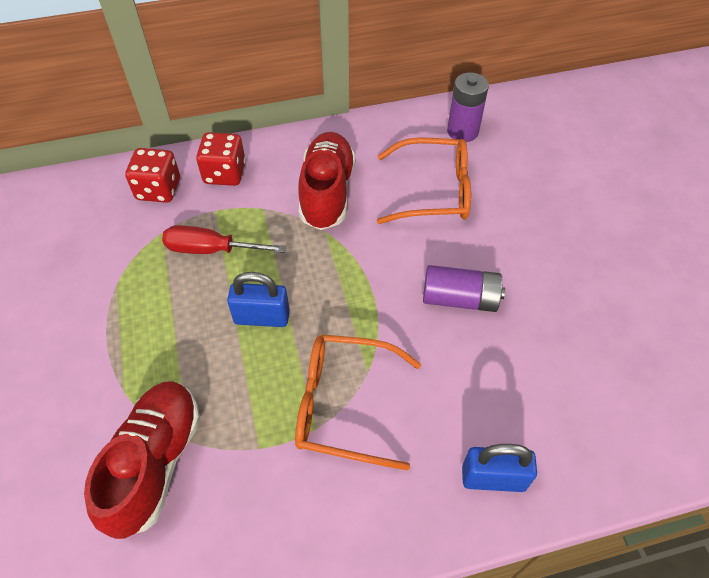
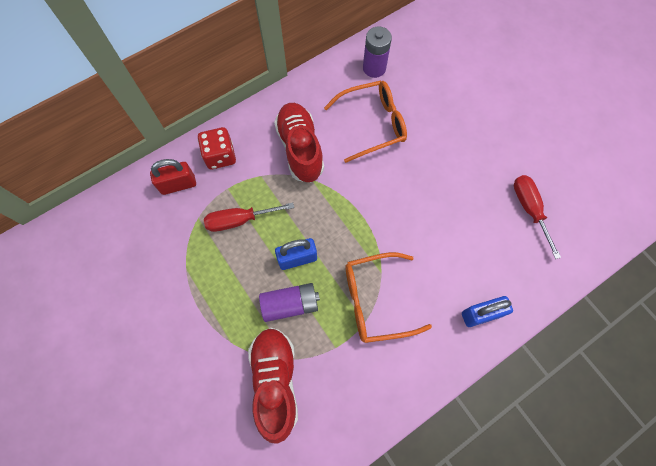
camera: 20 degrees left, 15 degrees up
(158, 189) = (178, 185): red dice -> red padlock
(459, 299) = (419, 201): purple battery -> purple battery (290, 304)
(621, 359) = (529, 210): none -> red screwdriver

